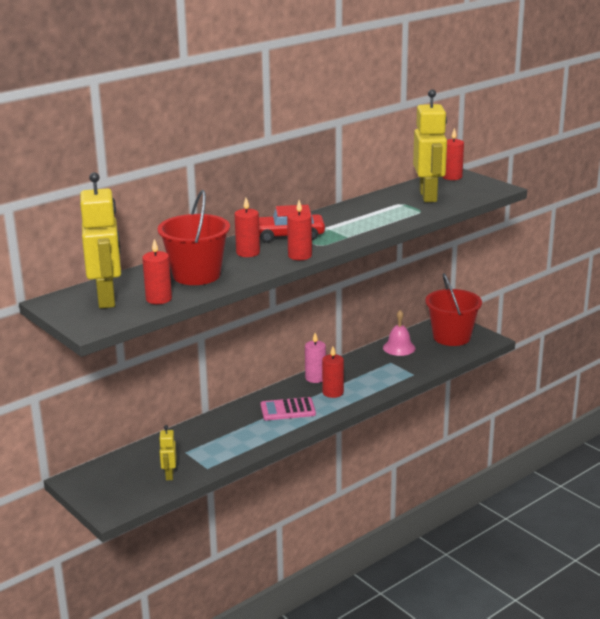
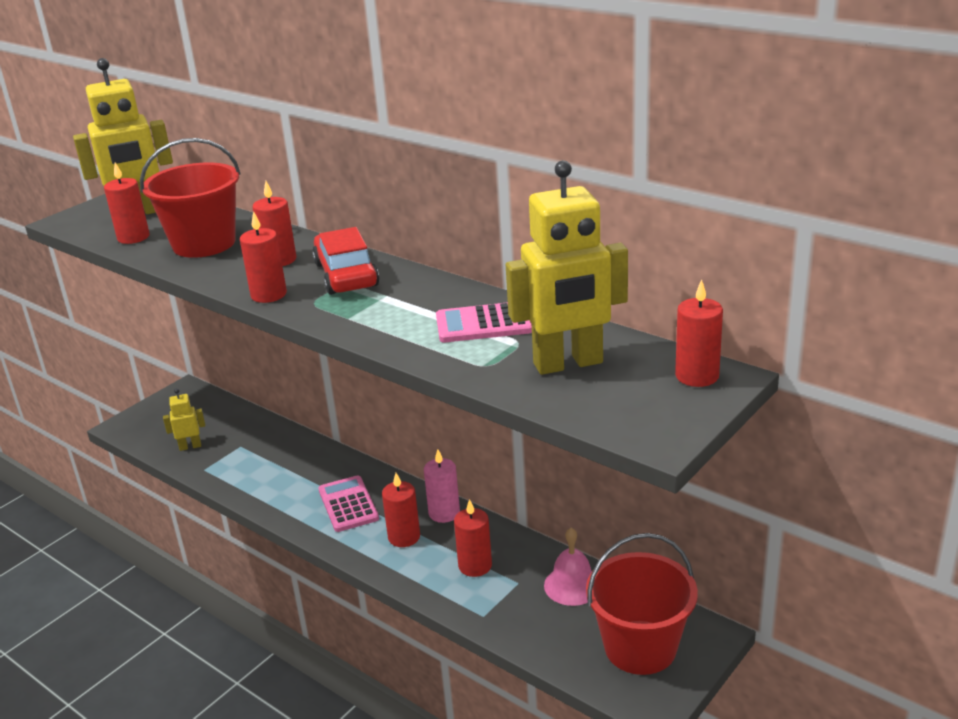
camera: 80 degrees right, 5 degrees up
(370, 373) = (475, 566): none -> red candle
(376, 208) = (484, 324): none -> pink calculator

